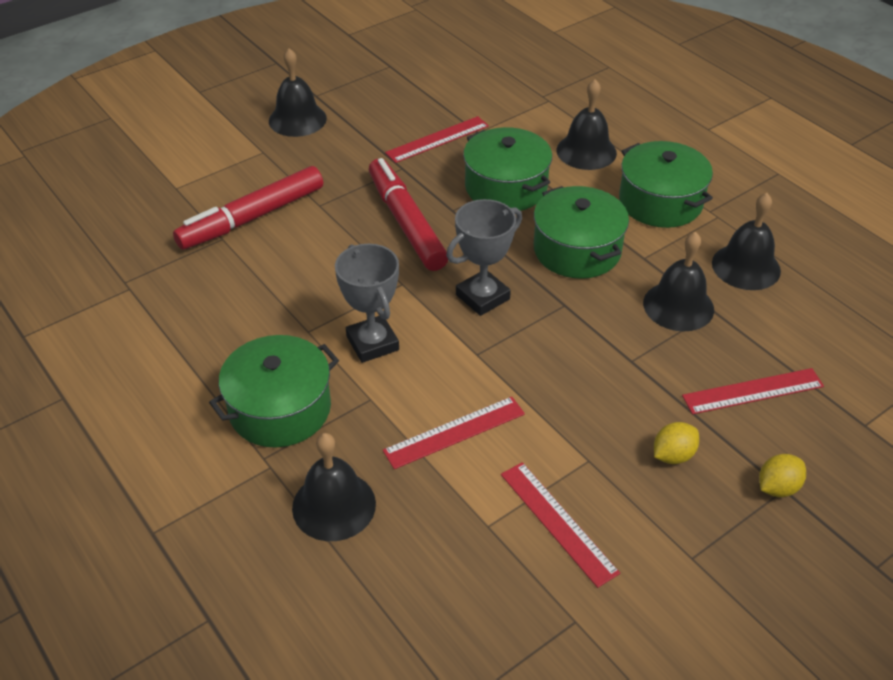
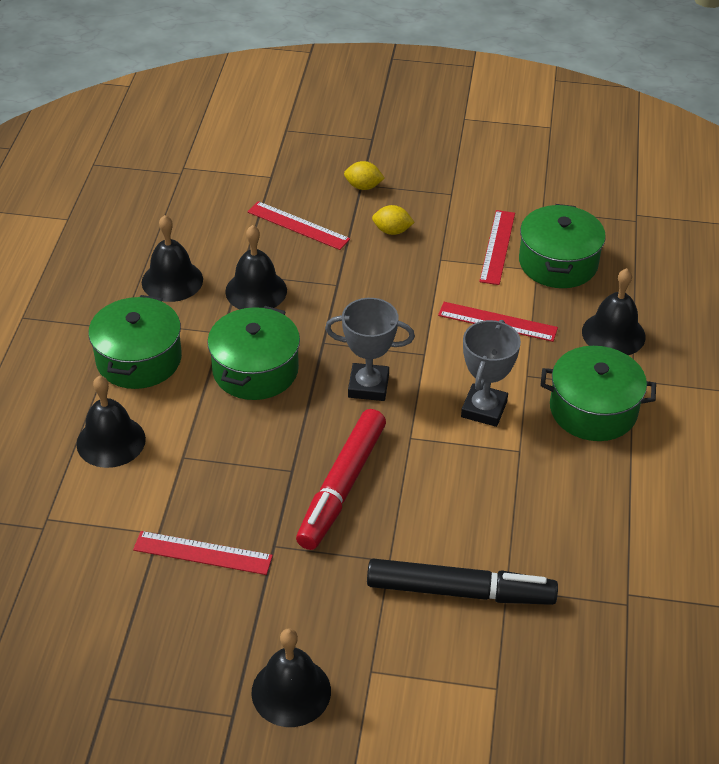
camera: 135 degrees left, 0 degrees up
(253, 217) = (459, 591): red marker -> black marker
(506, 187) = (222, 458): green pot -> green pot (558, 263)

